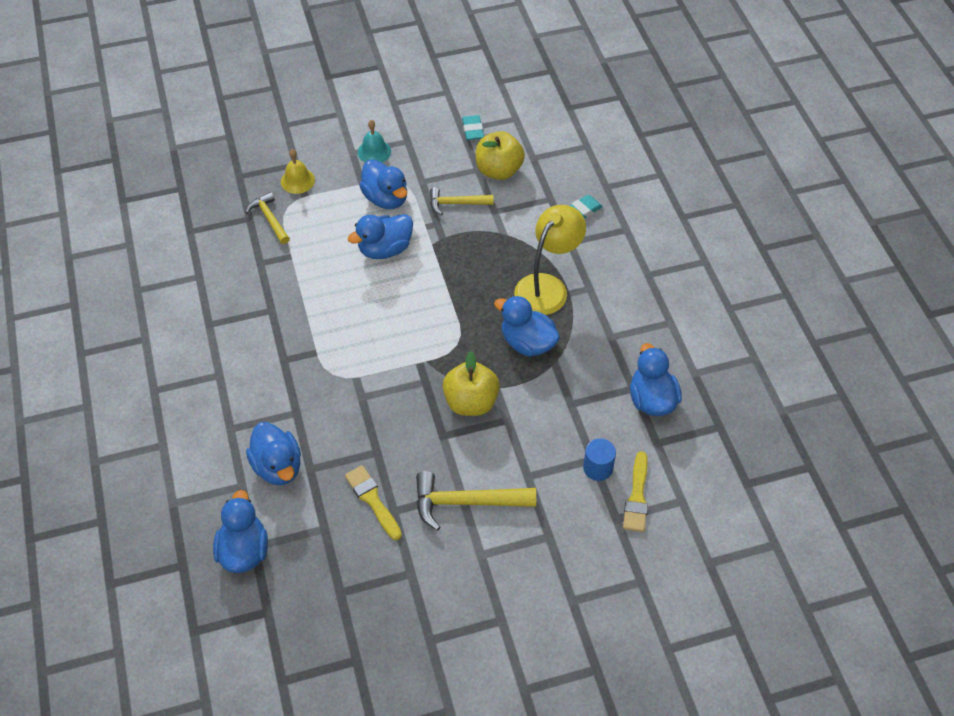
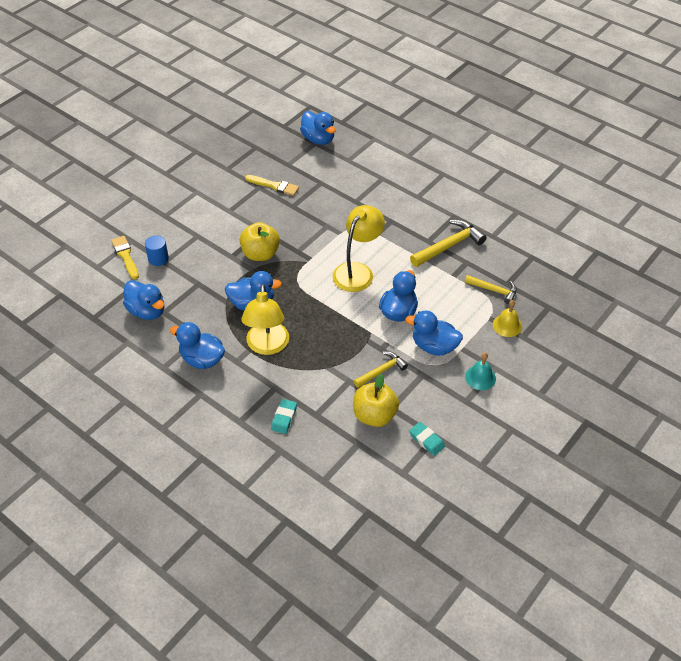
camera: 145 degrees right, 5 degrees down
(278, 466) = (338, 175): blue duck -> blue duck (202, 359)
(382, 317) = (357, 271): none -> yellow lamp
(466, 502) = (222, 208): yellow hammer -> yellow hammer (449, 246)

